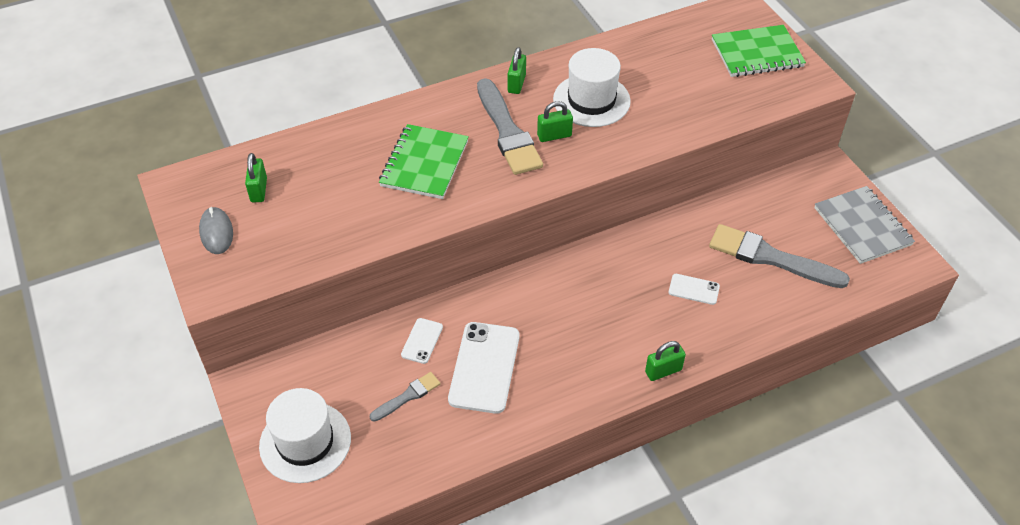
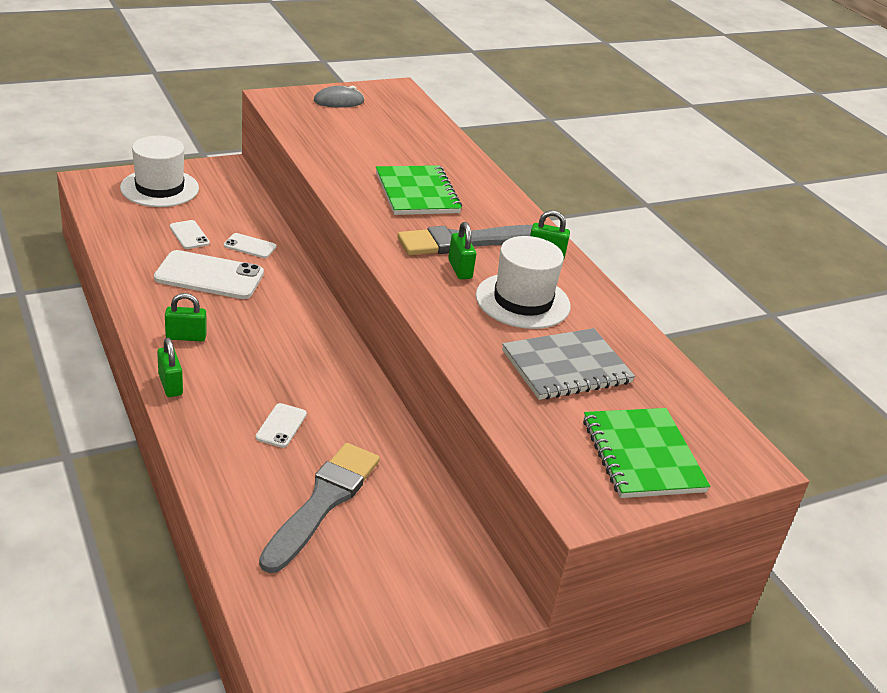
camera: 85 degrees right, 15 degrees down
(259, 190) = (386, 119): green padlock -> green padlock (186, 337)
(407, 396) = (189, 235): grey brush -> white phone
(424, 164) = (417, 193): green notebook -> green notebook turned 60 degrees clockwise
(862, 226) = (372, 615): grey notebook -> grey notebook (566, 367)

